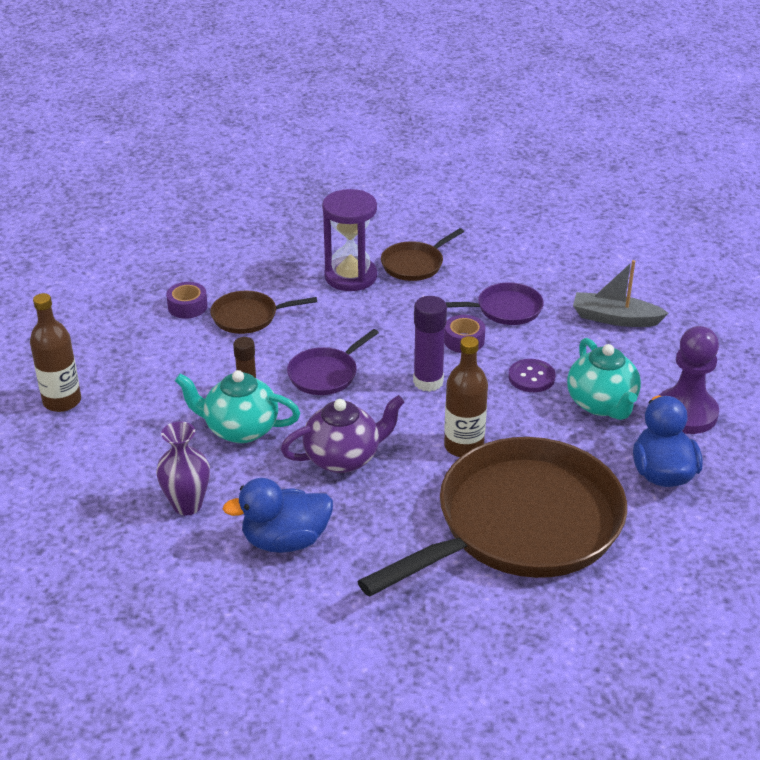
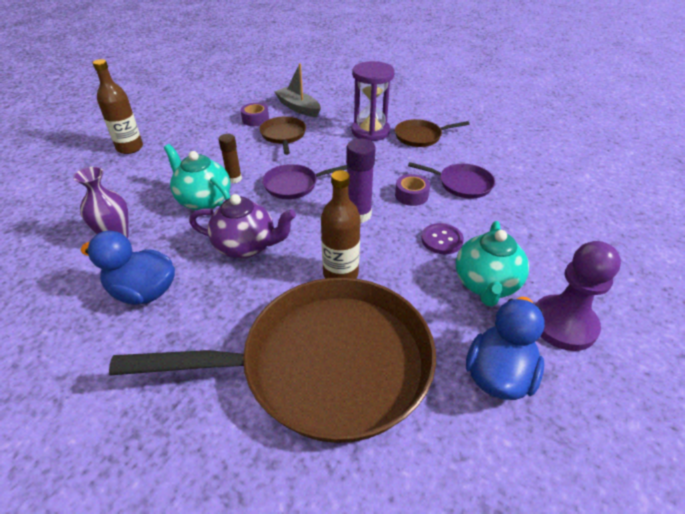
camera: 30 degrees right, 5 degrees up
(248, 317) = (283, 135): brown pan -> brown pan turned 60 degrees clockwise
(615, 318) = (549, 219): grey boat -> grey boat (298, 108)

